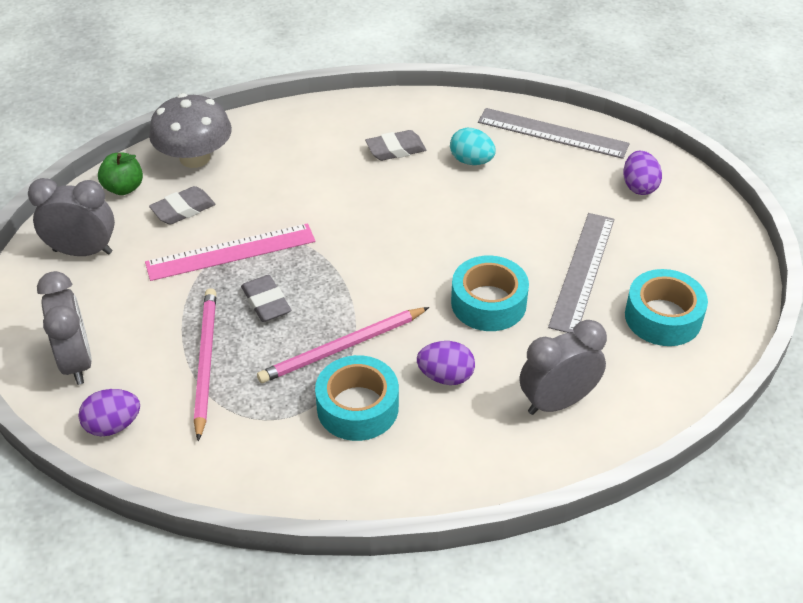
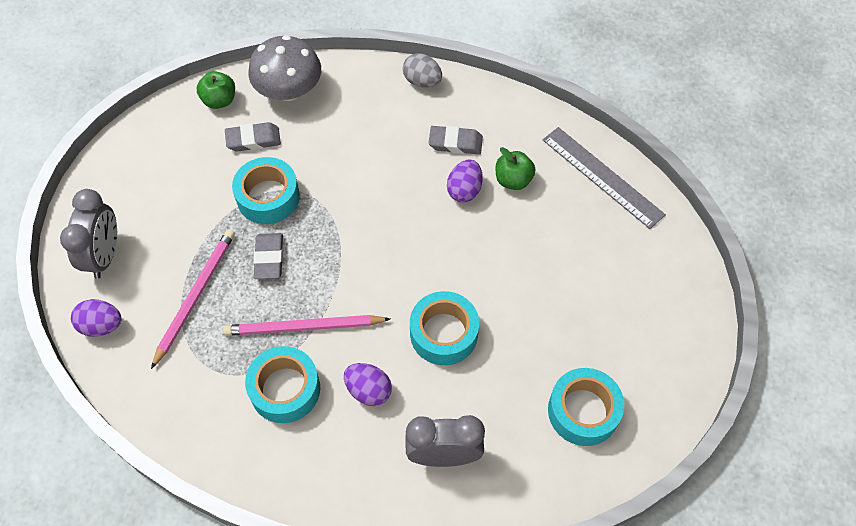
camera: 25 degrees right, 15 degrees up
(83, 251) = (159, 152): grey clock -> none
(231, 252) = (268, 197): pink ruler -> turquoise tape
(329, 111) = (422, 81): none -> grey egg
(471, 161) = (513, 180): turquoise egg -> green apple
(583, 271) = (541, 335): grey ruler -> none
(639, 186) = (646, 265): purple egg -> purple egg (464, 190)

